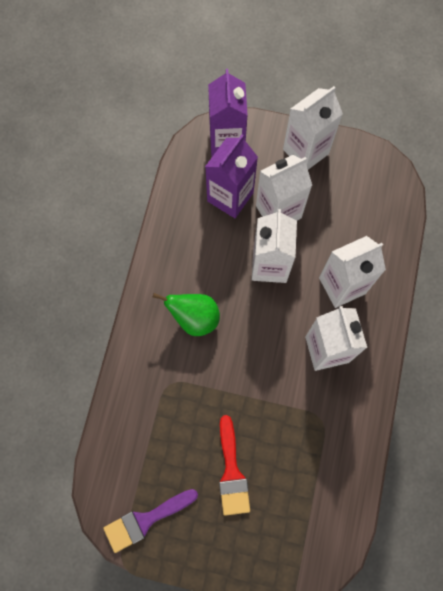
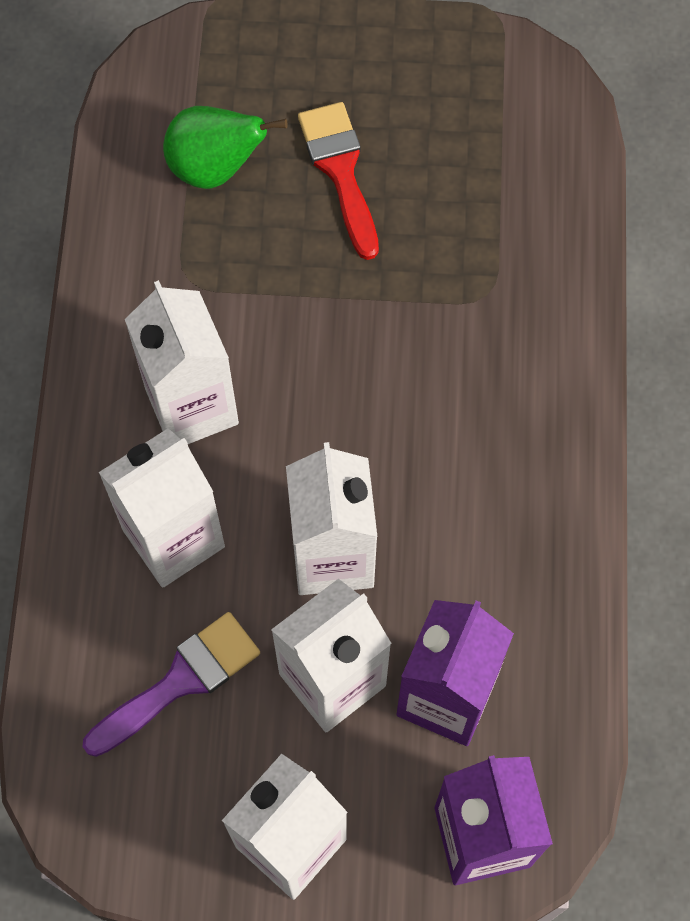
camera: 170 degrees right, 5 degrees down
(145, 520) = (475, 78): purple brush -> purple brush (181, 681)
(194, 318) = (466, 422): green pear -> green pear (215, 168)

